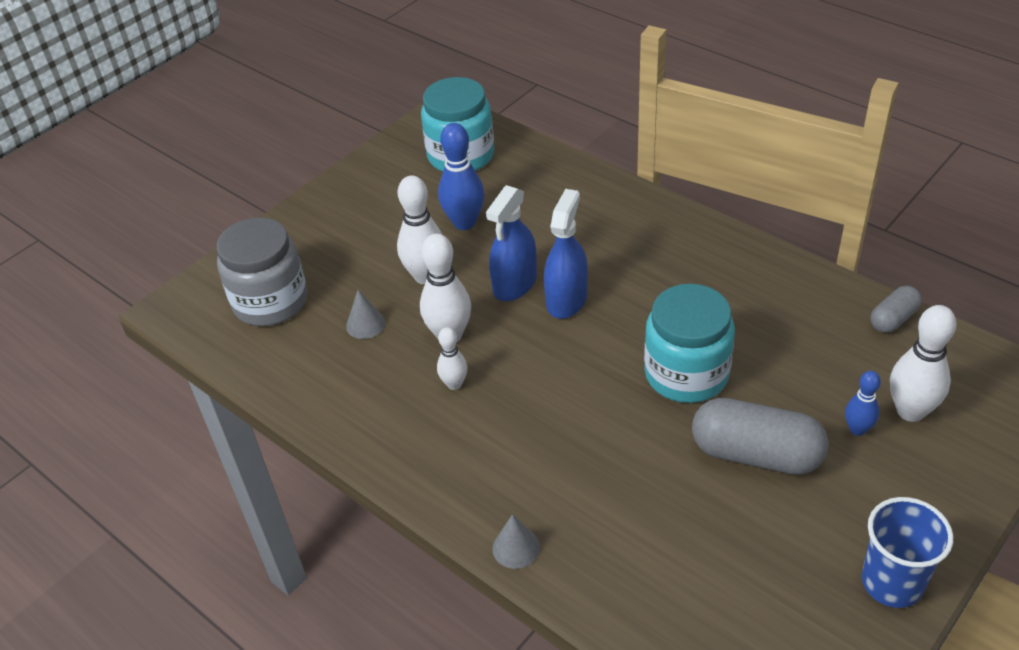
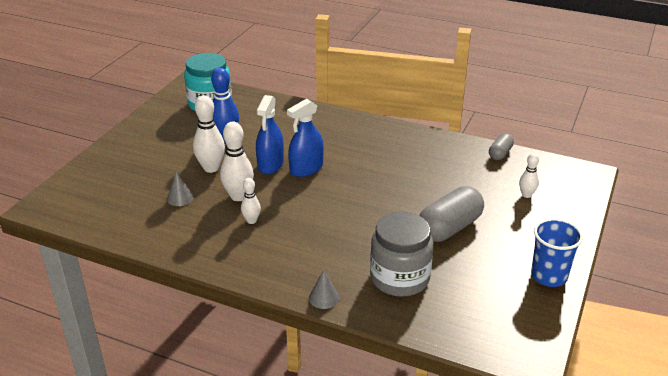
camera: 20 degrees left, 10 degrees down
(270, 302) = (109, 195): grey jar -> grey jar (399, 278)
(566, 300) = (306, 168): blue spray bottle -> blue spray bottle turned 135 degrees counterclockwise
(686, 374) = (393, 195): turquoise jar -> none
(756, 454) = (449, 228): grey capsule -> grey capsule turned 45 degrees counterclockwise
(857, 429) = (501, 207): blue bowling pin -> none
(910, 411) = (526, 195): white bowling pin -> white bowling pin, size x0.58

